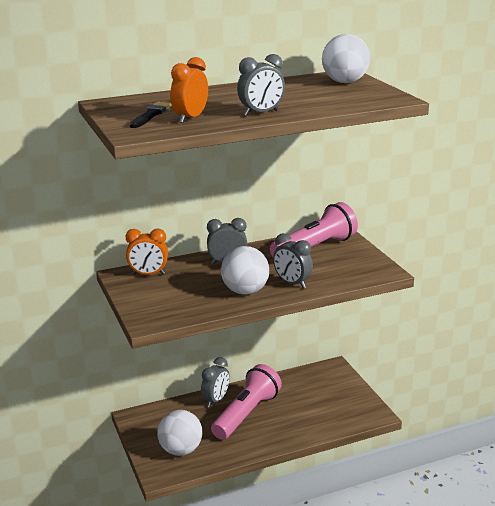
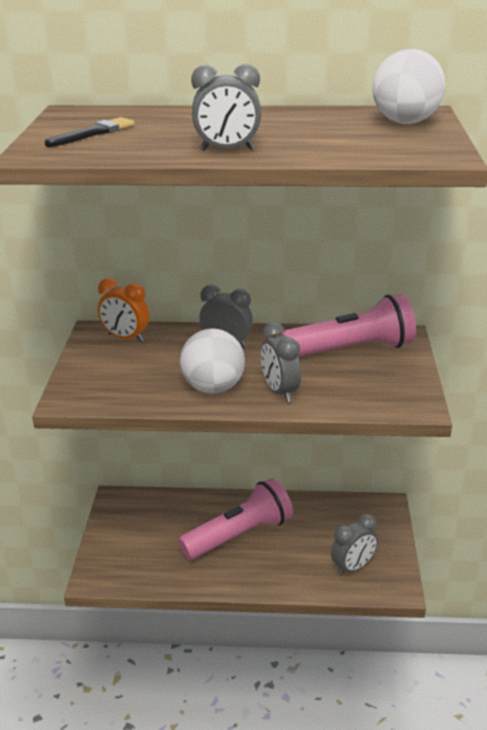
camera: 25 degrees right, 5 degrees up
(181, 450) = (136, 556): white ball -> none
(190, 118) = (131, 144): orange clock -> none
(216, 400) = (216, 506): grey clock -> grey clock (353, 567)

